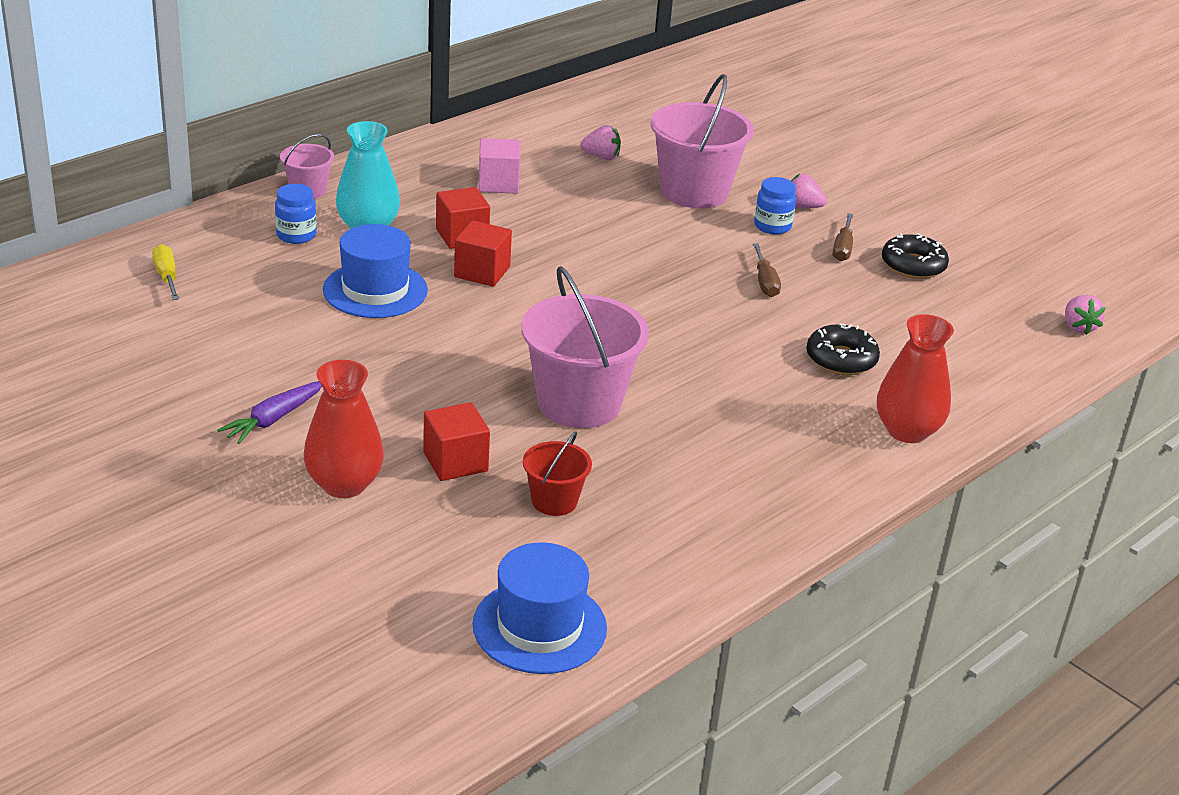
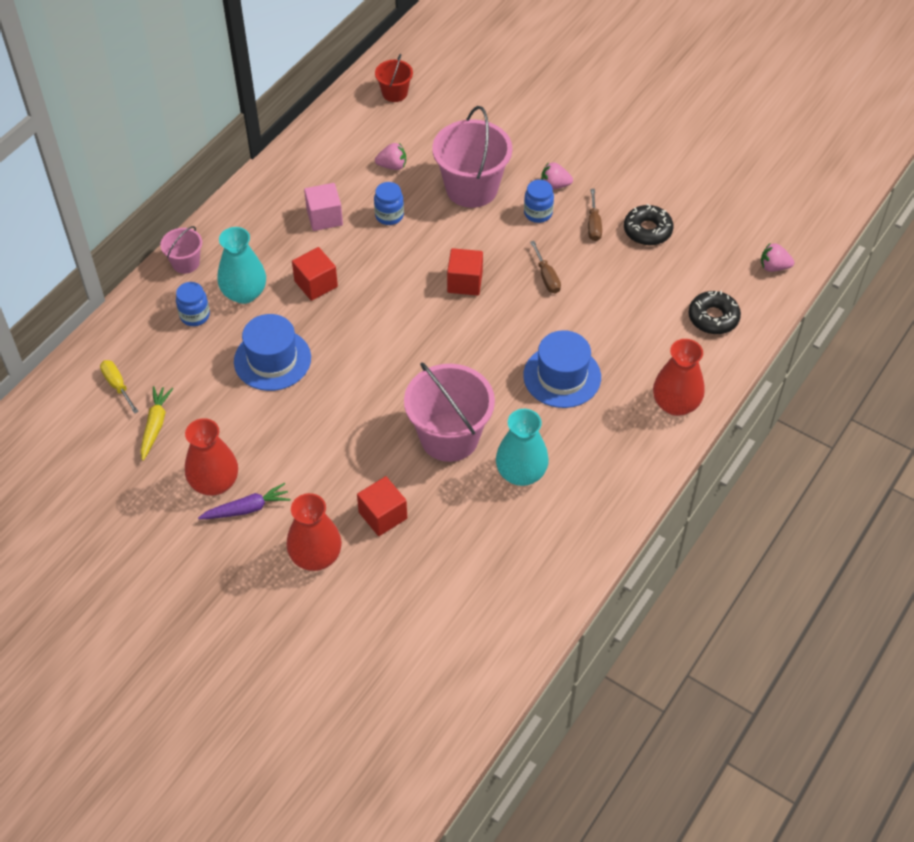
camera: 10 degrees left, 20 degrees up
(195, 320) = (155, 425): none -> yellow carrot
(243, 386) = (214, 483): none -> red vase
(274, 419) = (247, 508): purple carrot -> purple carrot turned 135 degrees counterclockwise
(482, 272) = (342, 320): red cube -> red cube (465, 282)
(539, 626) = (480, 646): blue hat -> blue hat (562, 376)
(554, 501) = (459, 534): red bucket -> red bucket (394, 93)
(580, 196) = (389, 215): none -> blue jar
(665, 457) = (521, 473): none -> turquoise vase
(841, 359) = (617, 344): black donut -> black donut (713, 317)
(1078, 327) = (773, 267): pink strawberry -> pink strawberry turned 120 degrees clockwise

